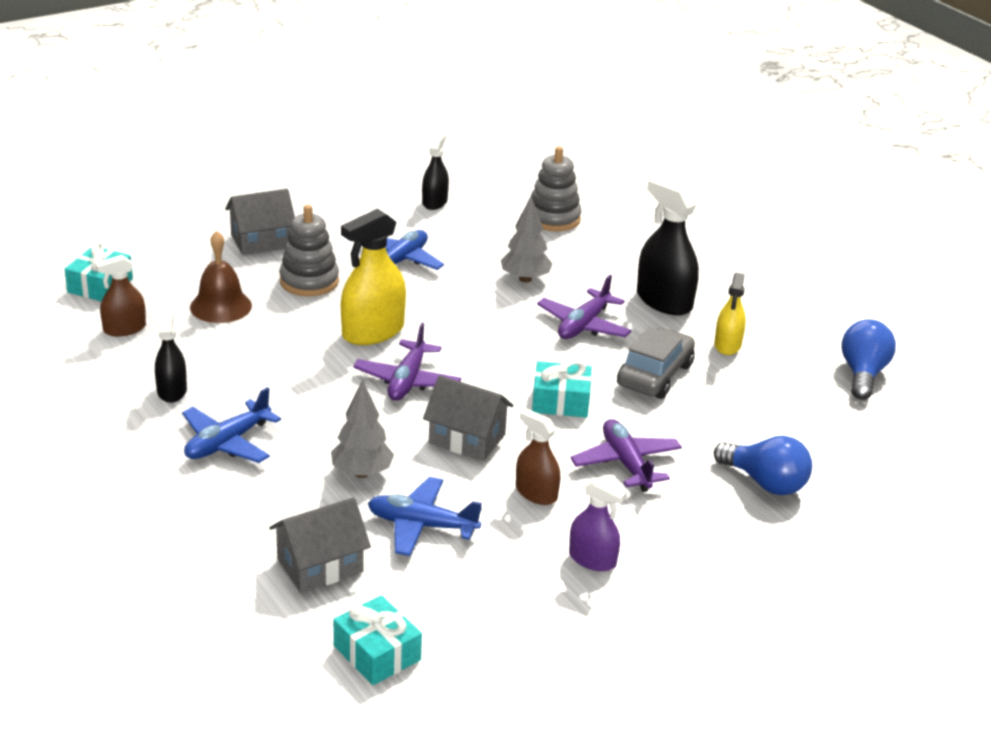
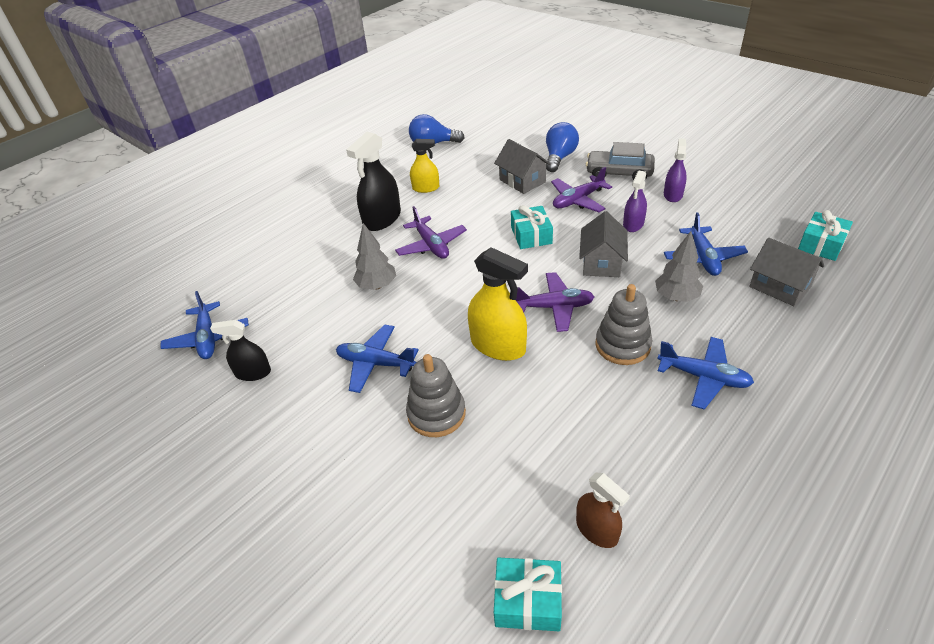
camera: 100 degrees left, 10 degrees up
(172, 391) = (666, 443): black spray bottle -> none
(221, 306) = (512, 464): brown bell -> none
(261, 241) = (371, 482): grey house -> grey house (522, 181)
(502, 184) = (208, 338): none -> blue plane
(536, 493) = (633, 224): brown spray bottle -> purple spray bottle
(553, 218) = (270, 293): grey stacking toy -> grey stacking toy (622, 345)
(583, 325) = (431, 245): purple plane -> purple plane turned 45 degrees clockwise
(654, 375) = (477, 207): grey car -> grey car (619, 173)

